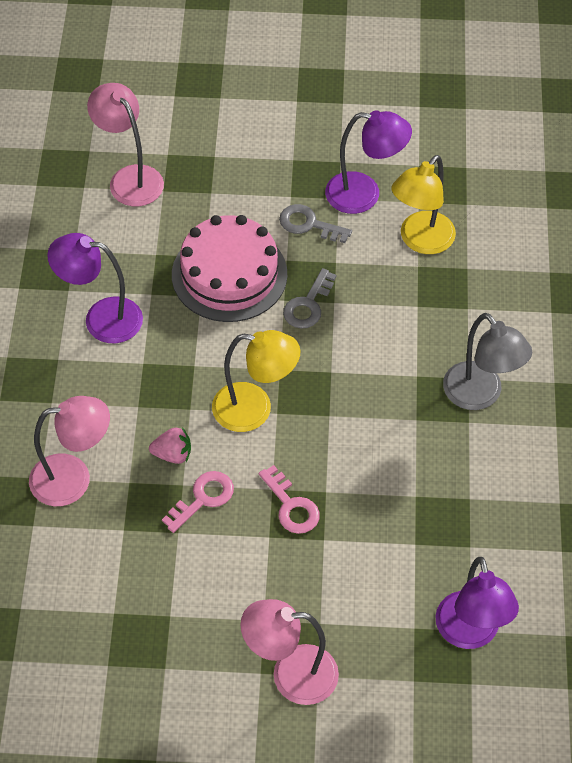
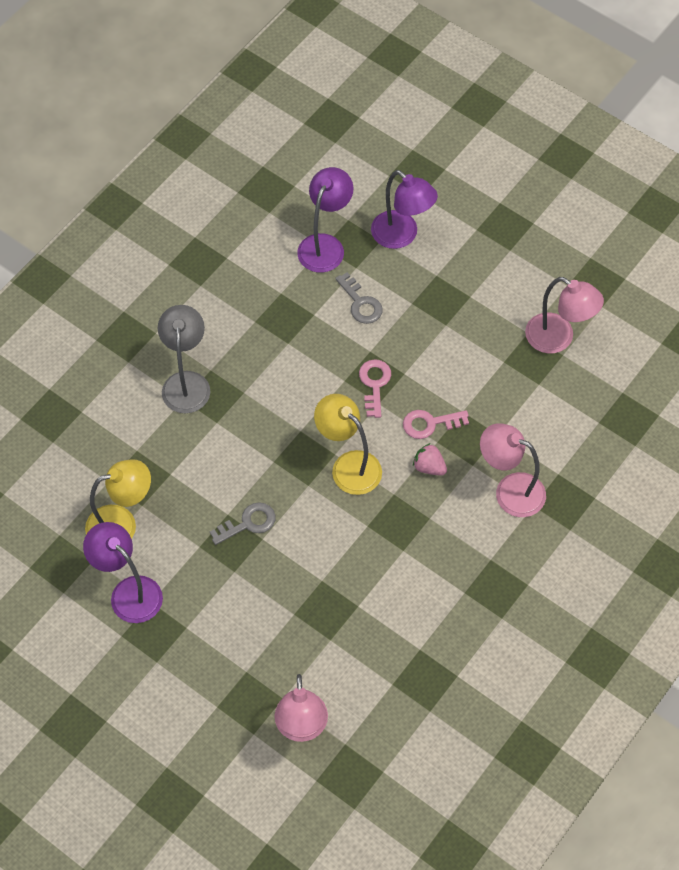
camera: 145 degrees left, 5 degrees up
(101, 318) = (410, 607): purple lamp -> purple lamp (401, 236)
(229, 274) = (287, 585): pink cake -> none
(290, 674) = (452, 285): pink lamp -> pink lamp (558, 339)
(309, 224) = (193, 592): grey key -> grey key (360, 303)

